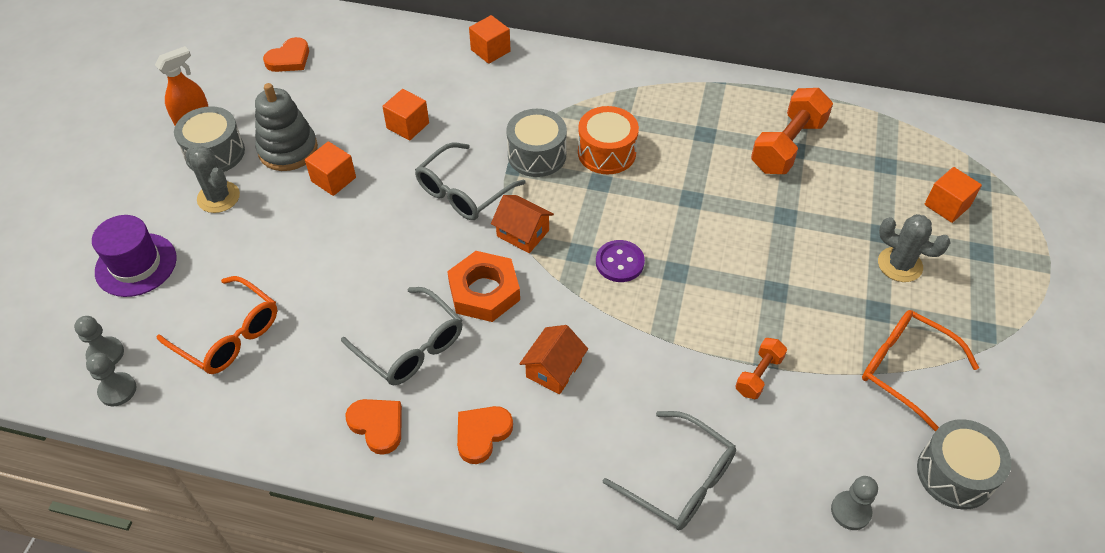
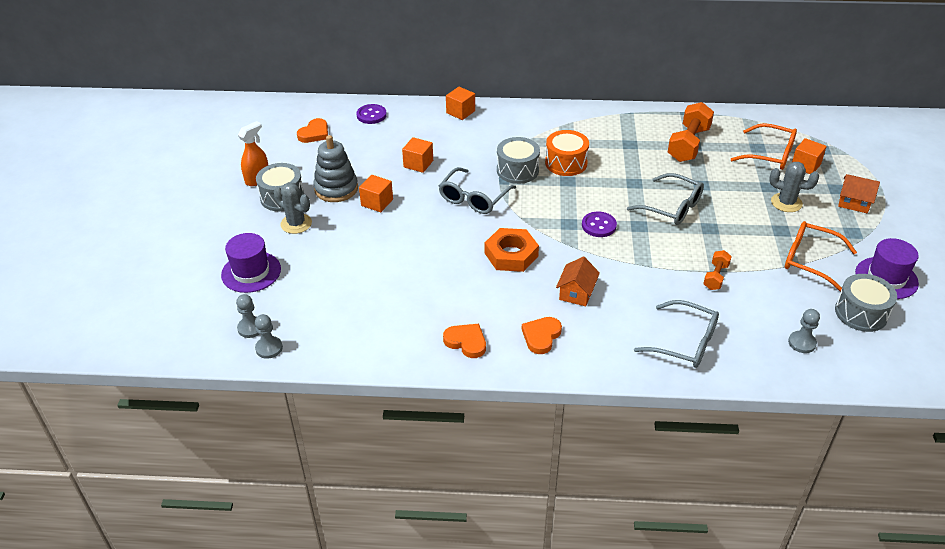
camera: 10 degrees left, 10 degrees down
(229, 335) = (338, 305): orange glasses -> orange glasses (770, 154)
(372, 40) = (371, 115): none -> purple button
(411, 347) = (472, 293): grey glasses -> grey glasses (672, 207)
(523, 233) = (525, 217): orange house -> orange house (854, 202)
(1011, 419) = (886, 278): none -> purple hat

